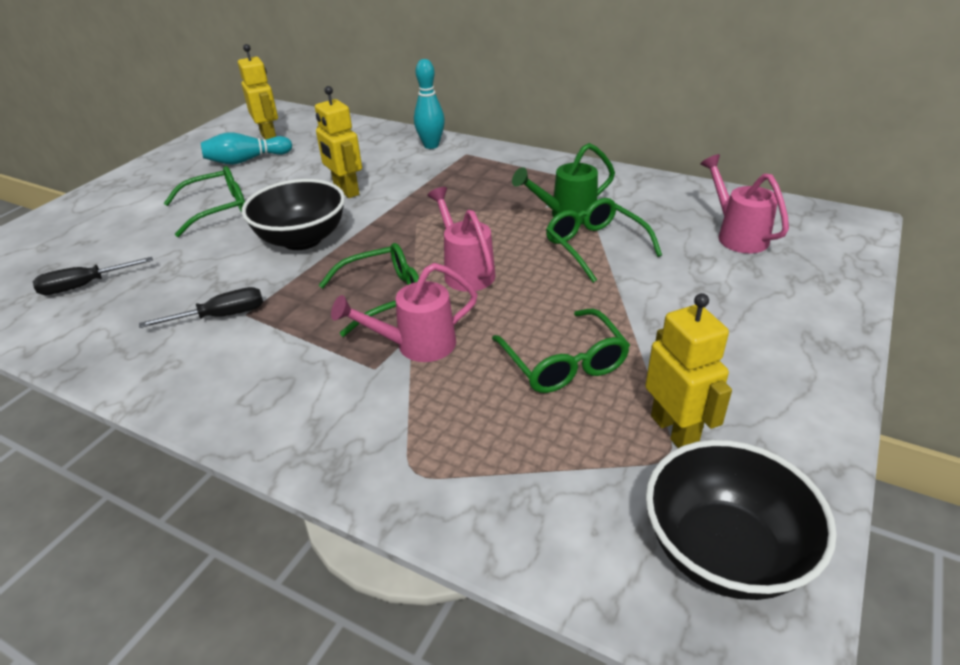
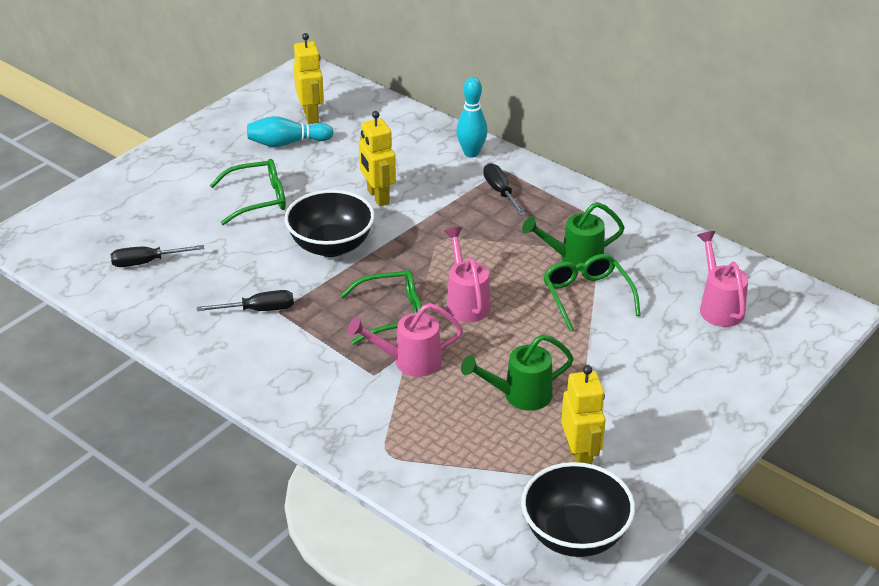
camera: 10 degrees right, 0 degrees up
(469, 170) = (500, 192): none -> black screwdriver
(564, 363) = (519, 396): green glasses -> green watering can

